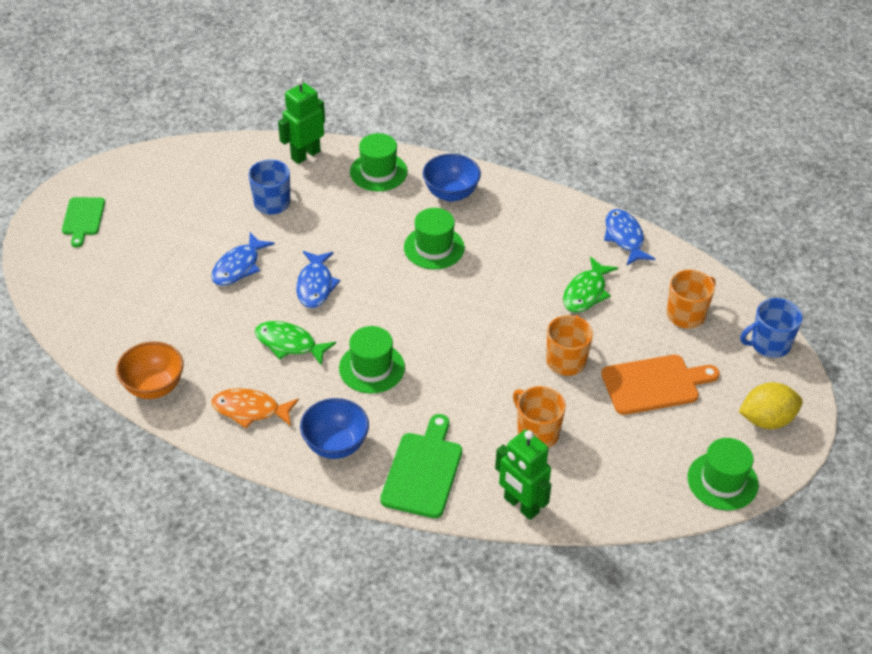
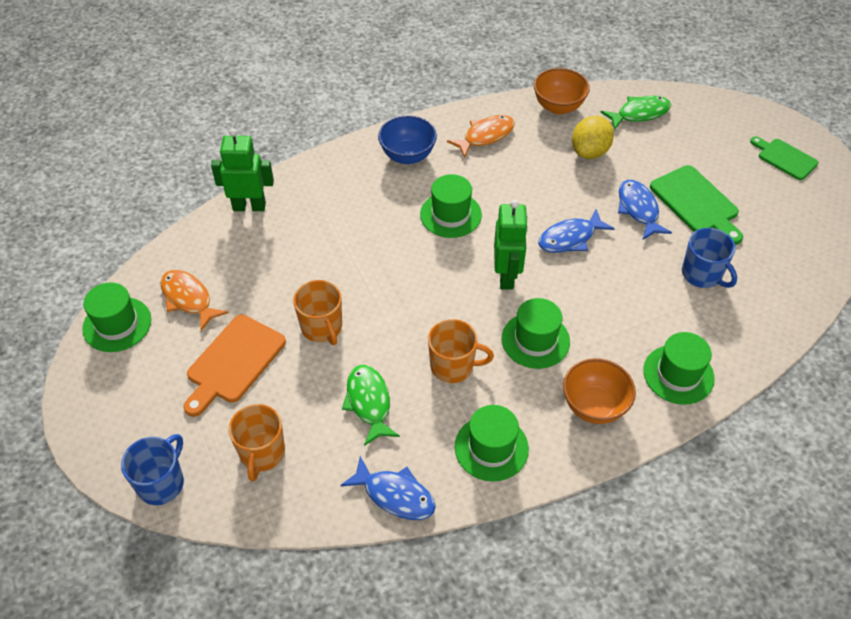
camera: 135 degrees right, 5 degrees up
(289, 344) = (524, 188): green fish -> green fish (639, 113)
(305, 155) = (753, 338): green robot -> green robot (507, 276)
(315, 285) = (570, 238): blue fish -> blue fish turned 75 degrees counterclockwise
(423, 471) = (335, 181): green cutting board -> green cutting board (696, 203)
(451, 193) = (594, 406): blue bowl -> orange bowl
(537, 433) = (287, 258): orange mug -> orange mug (453, 366)
(539, 218) = (491, 448): none -> green hat
(647, 459) = (188, 299): none -> orange fish
(766, 420) = (114, 403): yellow lemon -> yellow lemon (590, 152)

